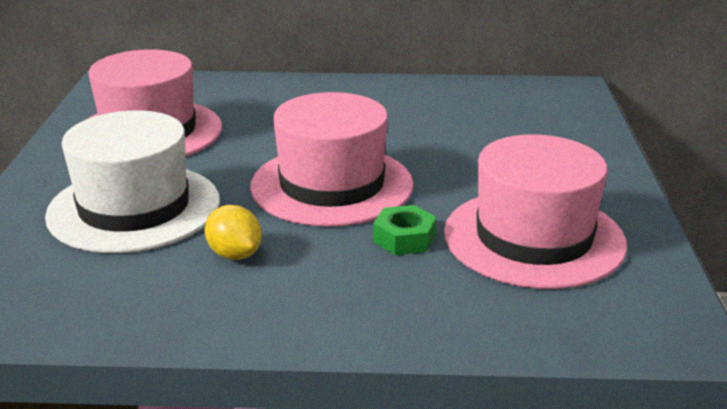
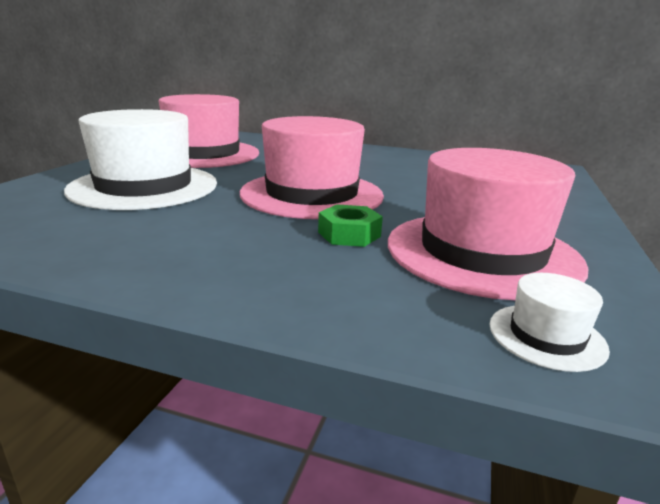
camera: 15 degrees right, 5 degrees down
(234, 254) = (188, 223): yellow lemon -> none
(605, 316) = (546, 336): none -> white hat

